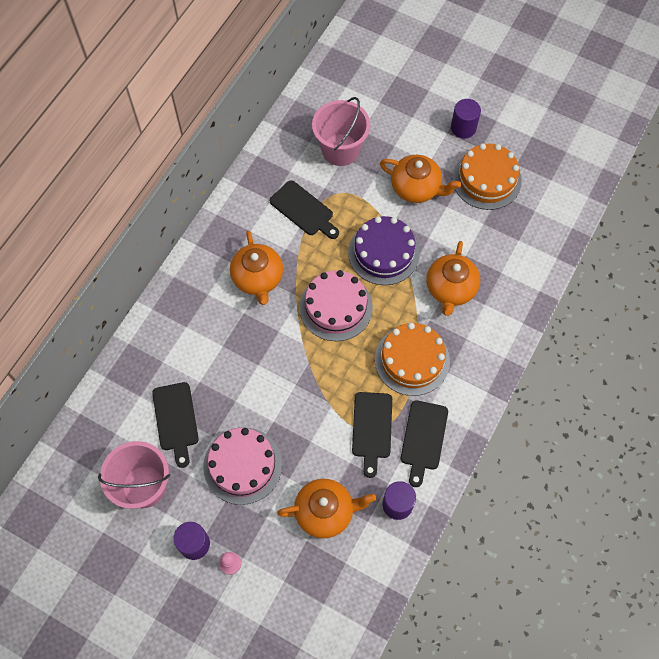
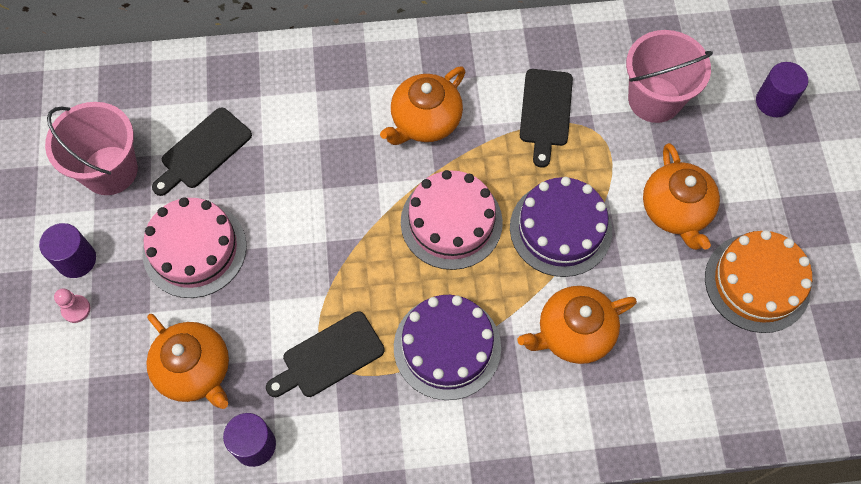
camera: 55 degrees right, 0 degrees up
(412, 360) = (447, 347): orange cake -> purple cake
(423, 439) = (356, 423): black cutting board -> none
(463, 128) = (804, 211): purple cylinder -> purple cylinder (774, 101)

